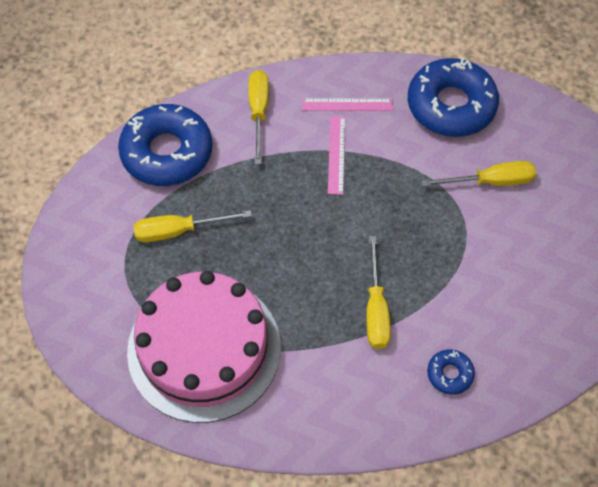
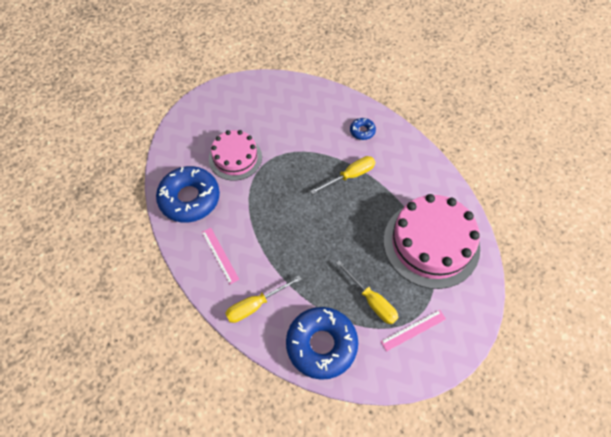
camera: 120 degrees left, 0 degrees up
(336, 154) = (262, 242): pink ruler -> pink ruler (413, 330)
(491, 181) = (235, 158): yellow screwdriver -> pink cake

